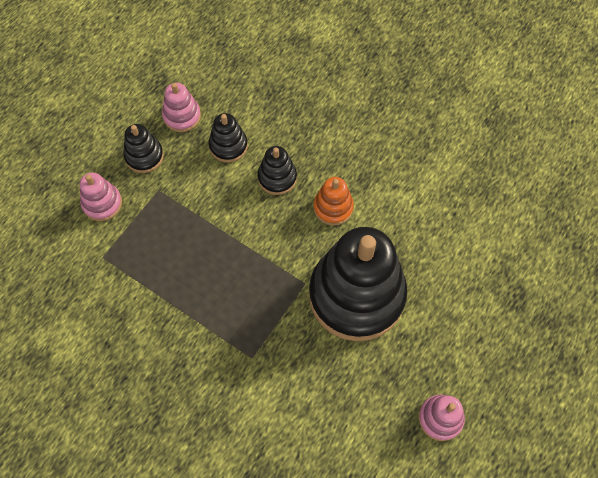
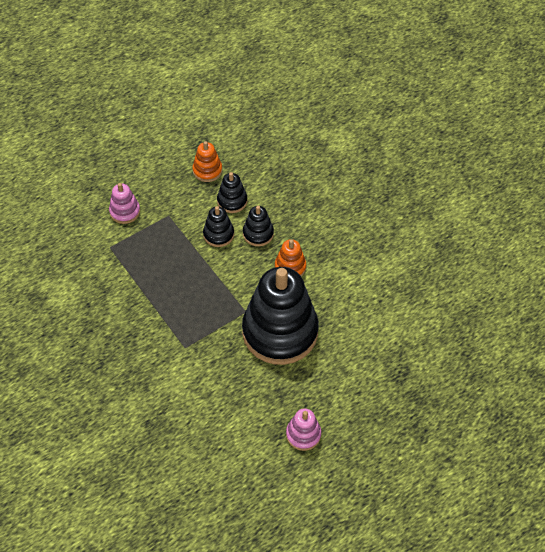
camera: 20 degrees right, 10 degrees down
(144, 156) = (168, 189): black stacking toy -> black stacking toy (218, 234)
(182, 116) = (207, 170): pink stacking toy -> orange stacking toy

